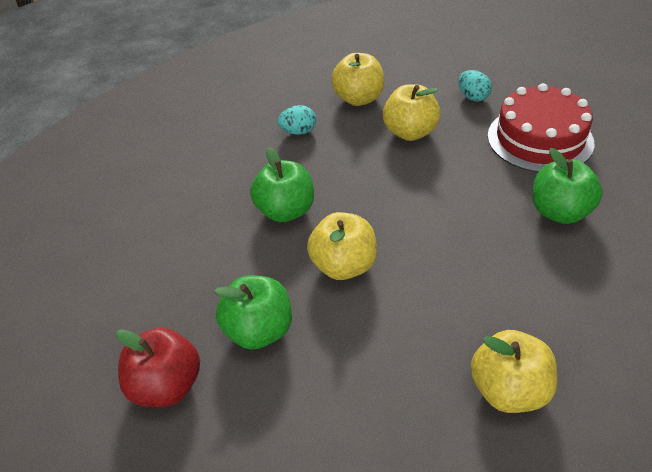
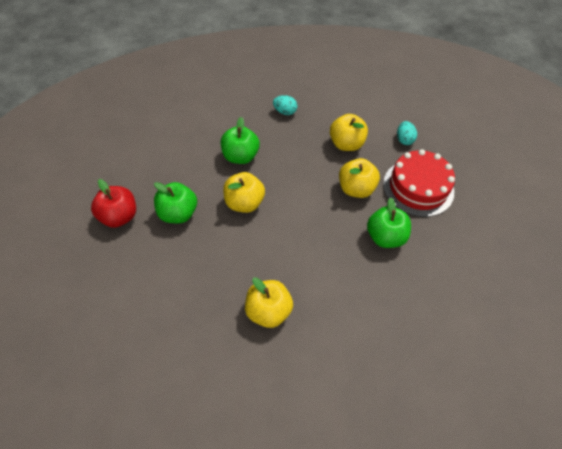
camera: 25 degrees right, 10 degrees up
(359, 99) = (336, 107): yellow apple -> yellow apple (356, 189)

